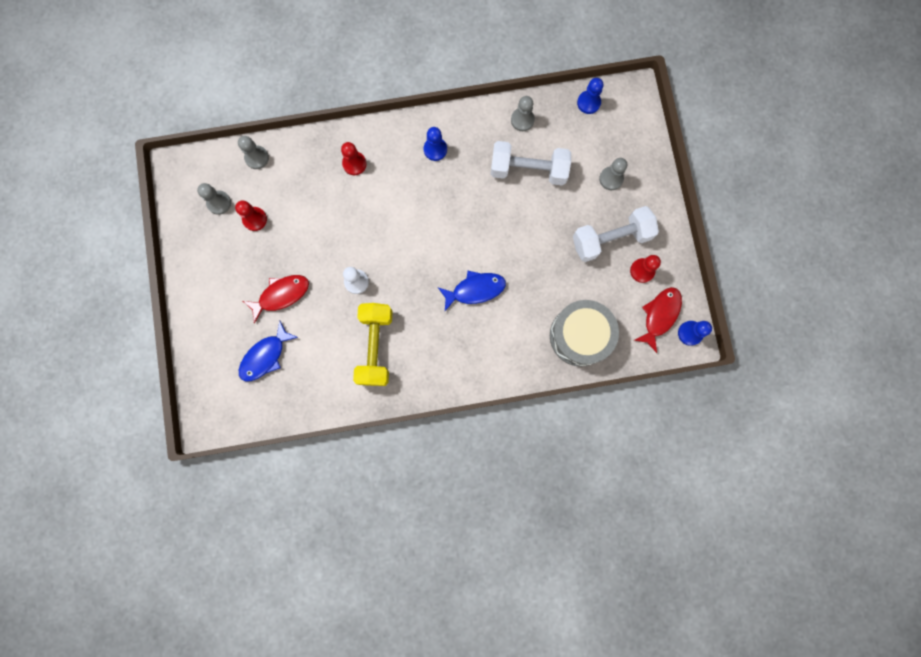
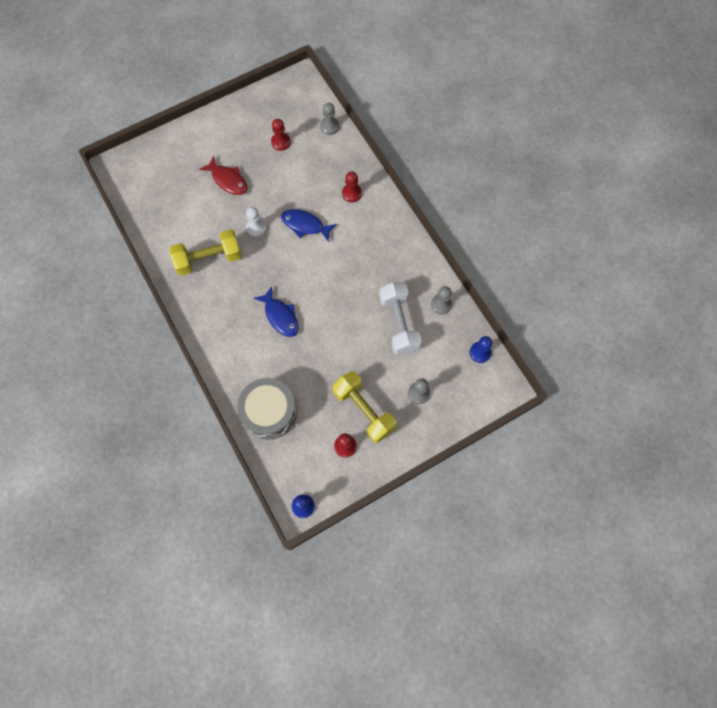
camera: 70 degrees right, 10 degrees down
(219, 203) = (284, 115): grey pawn -> none
(265, 356) = (177, 186): blue fish -> blue fish (305, 225)
(435, 149) = (387, 247): blue pawn -> none
(610, 239) = (364, 410): white dumbbell -> yellow dumbbell
(659, 315) = (310, 474): red fish -> none

